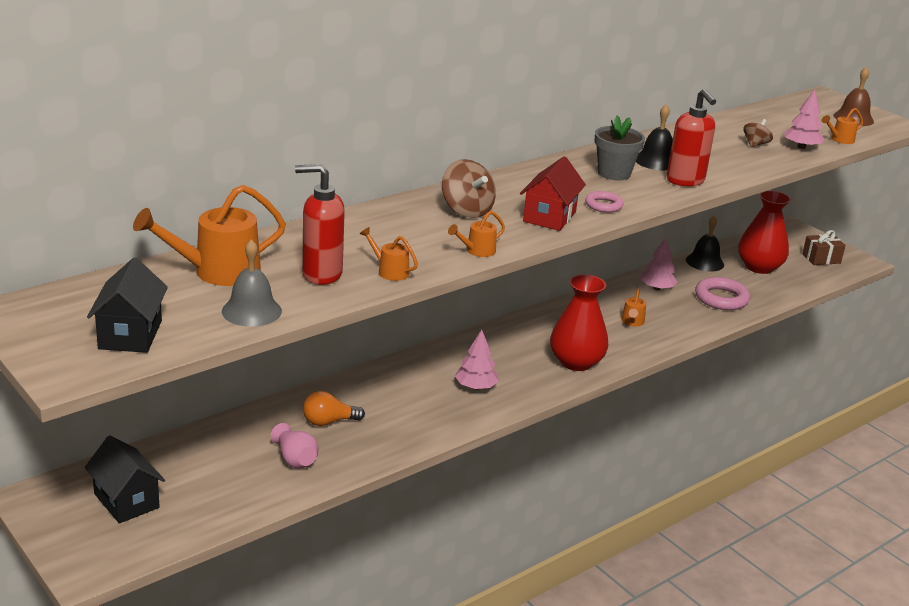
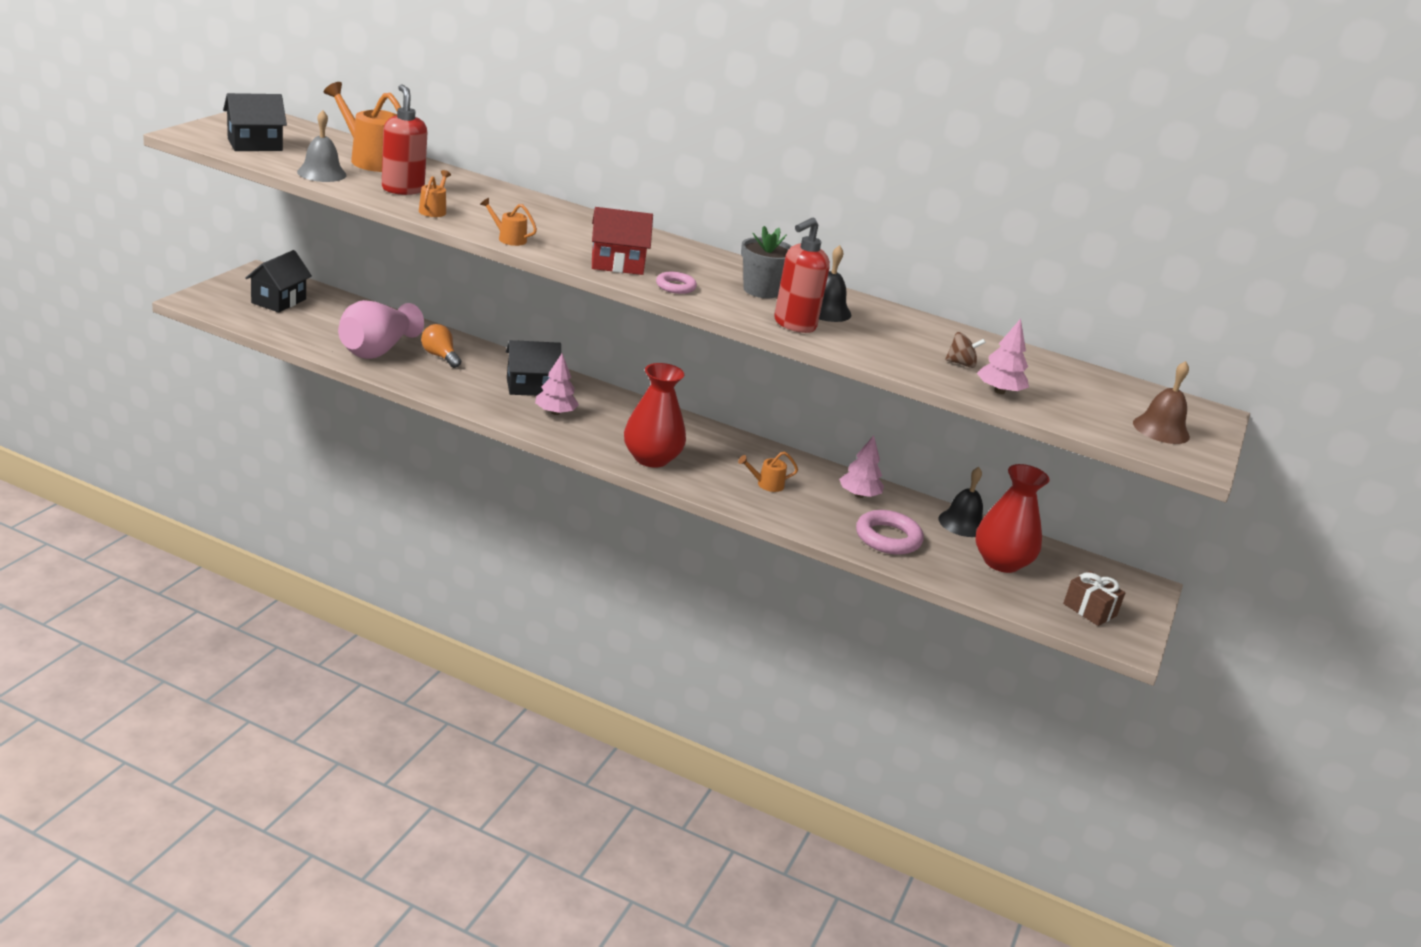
camera: 60 degrees right, 0 degrees up
(295, 459) = (377, 350): pink vase -> pink vase, size x1.81
(419, 386) = (530, 387): none -> black house
(467, 210) = (586, 232): brown spinning top -> none
(839, 140) = (1066, 417): orange watering can -> none

